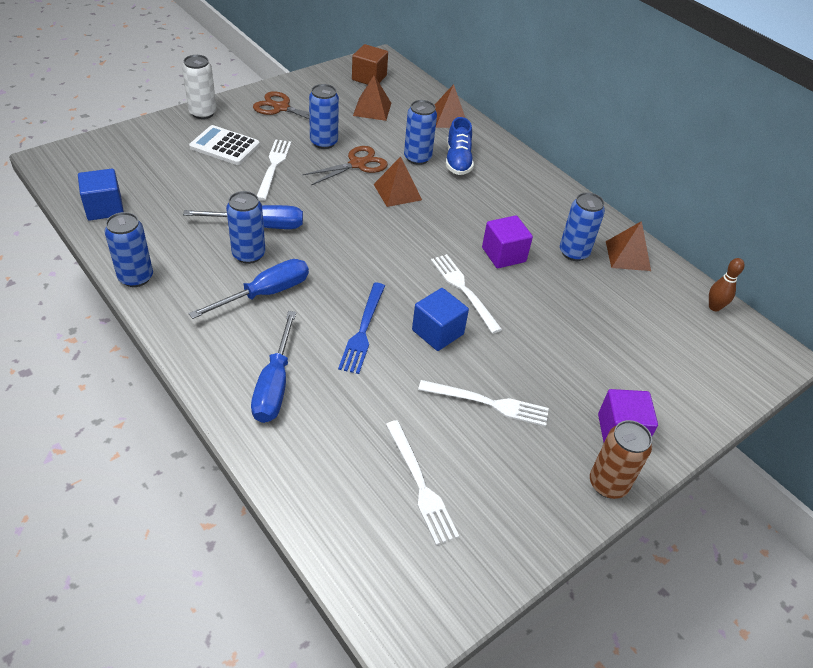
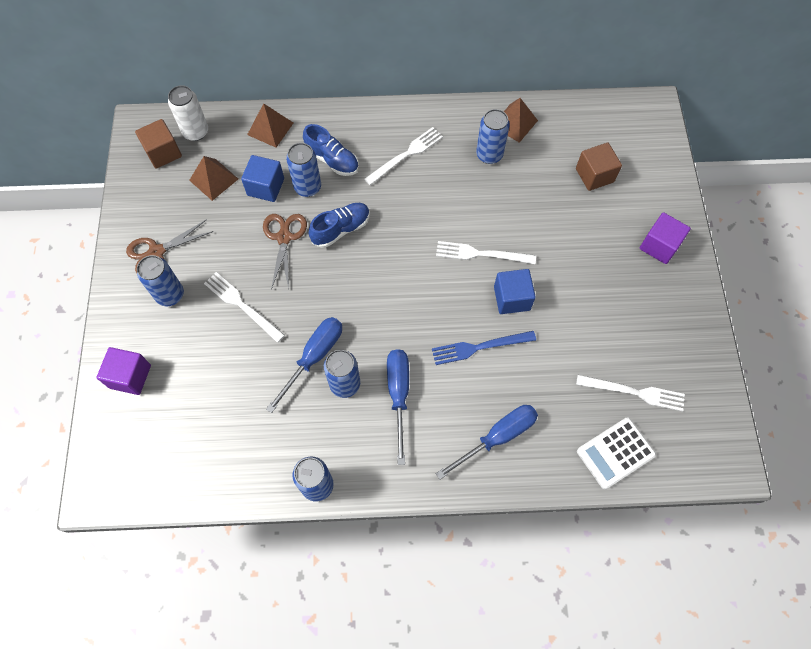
camera: 50 degrees left, 20 degrees up
(104, 208) = (205, 473): blue cube -> blue cube (265, 187)
(203, 113) = (115, 323): white can -> white can (196, 132)
(225, 146) = (183, 330): white calculator -> white calculator (615, 453)
(275, 384) = (497, 437): blue screwdriver -> blue screwdriver turned 75 degrees counterclockwise
(324, 142) = (235, 246): blue can -> blue can (170, 295)
(363, 330) = (479, 347): blue fork -> blue fork turned 120 degrees clockwise
(397, 192) = (341, 229): brown pyramid -> blue shoe
(488, 403) = (593, 308): white fork -> white fork (406, 155)
(503, 255) = (462, 202): purple cube -> purple cube (130, 376)
(608, 484) = (692, 283): brown can -> none
(642, 339) = (594, 175): none -> brown cube
(714, 307) = (593, 110): brown bowling pin -> none

